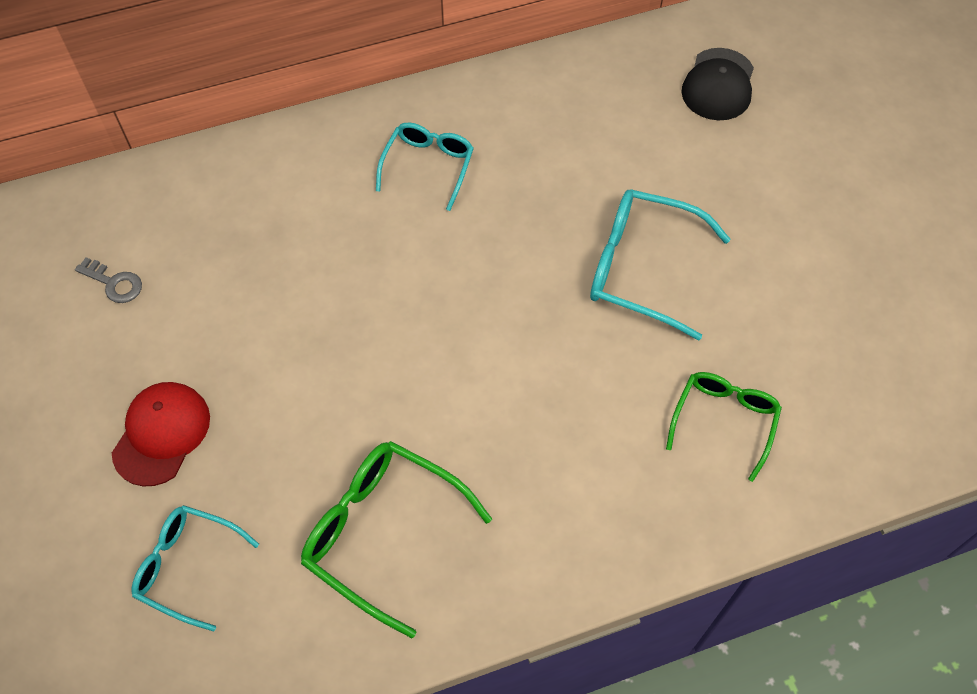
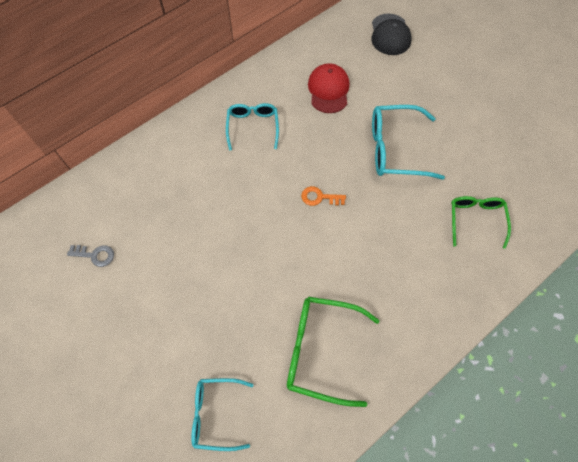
camera: 20 degrees left, 5 degrees up
(161, 434) = (165, 338): red cap -> red cap (328, 90)
(484, 305) = (319, 197): none -> orange key

